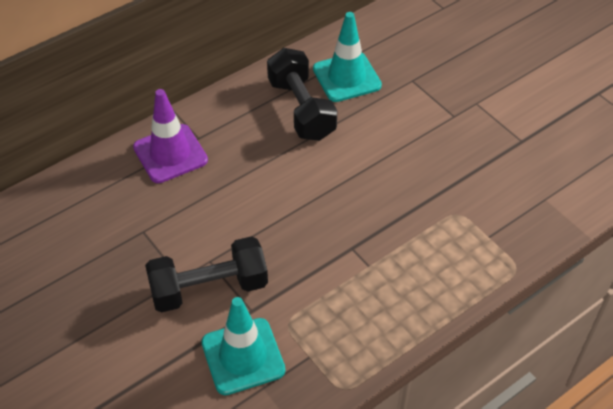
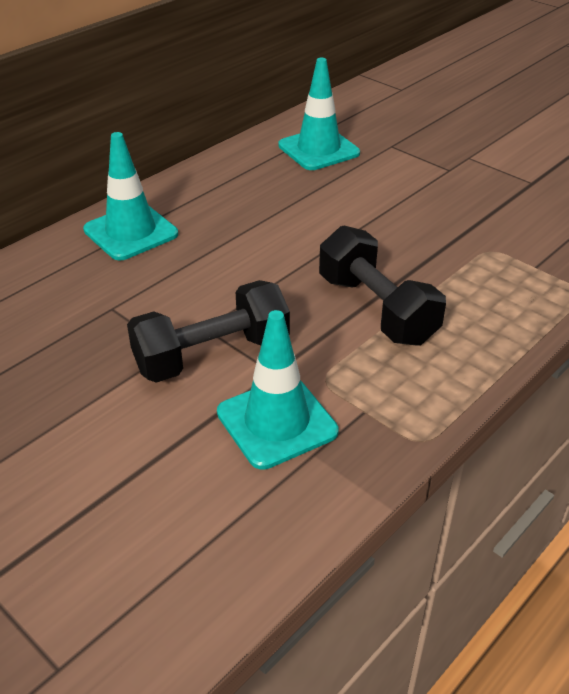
camera: 10 degrees left, 10 degrees down
(170, 154) = (131, 232): purple traffic cone -> turquoise traffic cone
(301, 109) = (276, 179): black dumbbell -> black dumbbell (376, 309)

